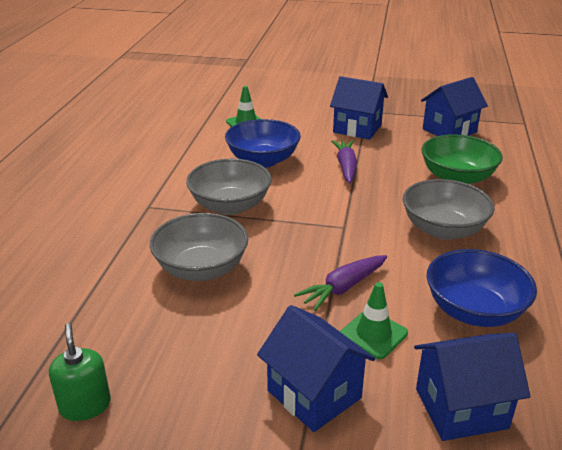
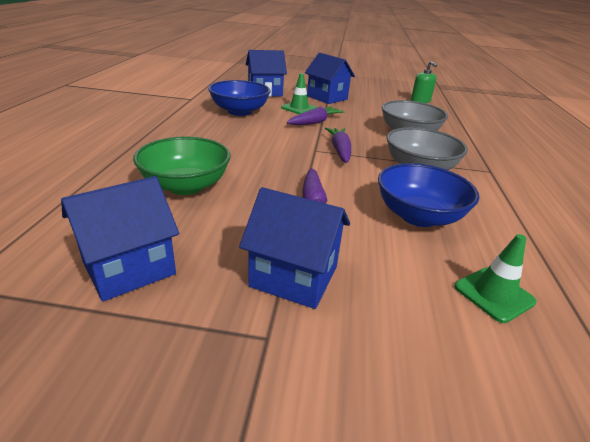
camera: 175 degrees right, 0 degrees up
(313, 228) = (340, 150): none -> purple carrot
(443, 229) = (233, 145): grey bowl -> none

